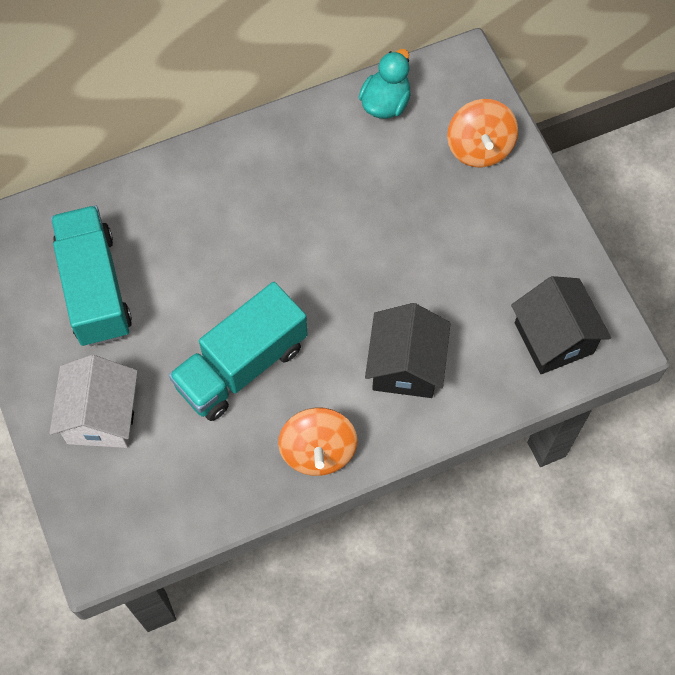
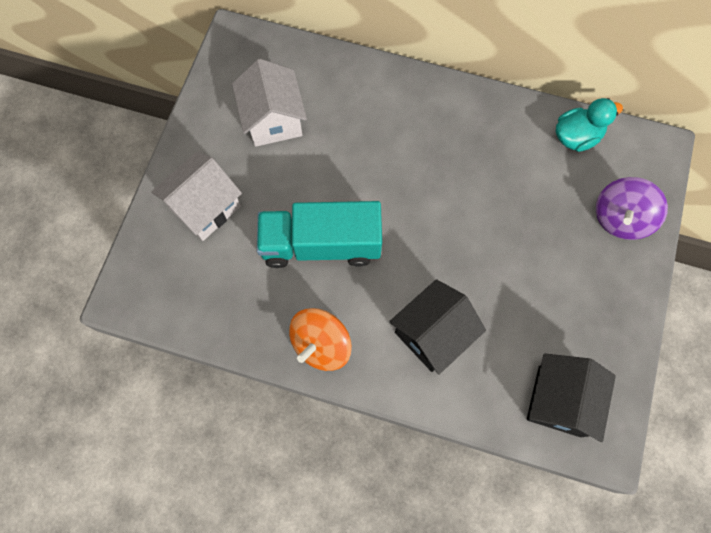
camera: 40 degrees right, 5 degrees up
(95, 288) = (273, 120): turquoise truck -> white house
(479, 148) = (620, 218): orange spinning top -> purple spinning top

